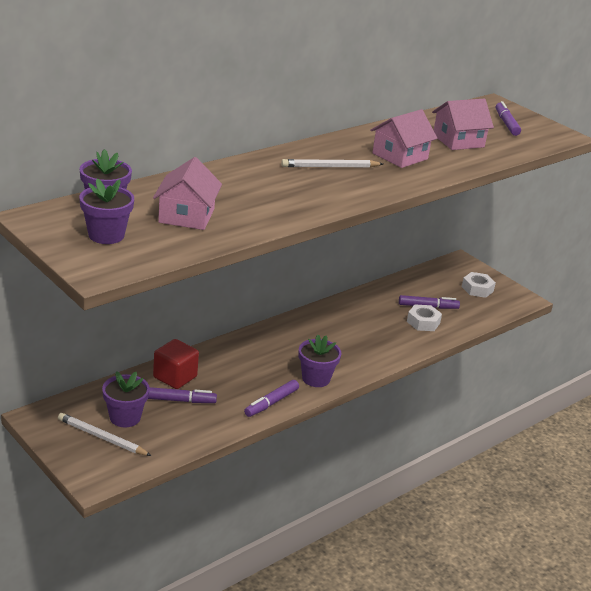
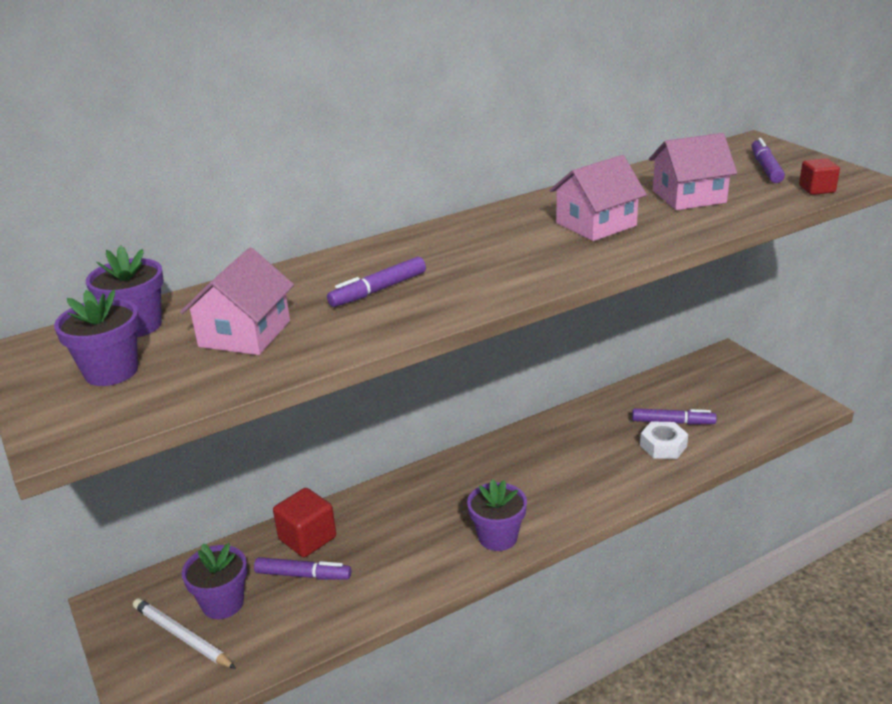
camera: 15 degrees right, 0 degrees up
(271, 403) = (427, 577): purple marker -> purple marker (378, 290)
(330, 167) = (487, 247): white pencil -> none
(477, 289) = (745, 394): white nut -> none
(542, 142) = (816, 189): none -> red cube

